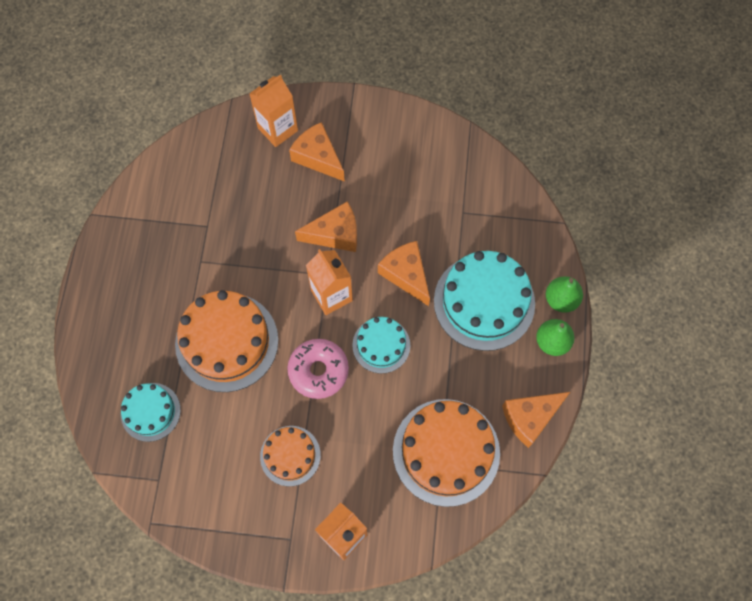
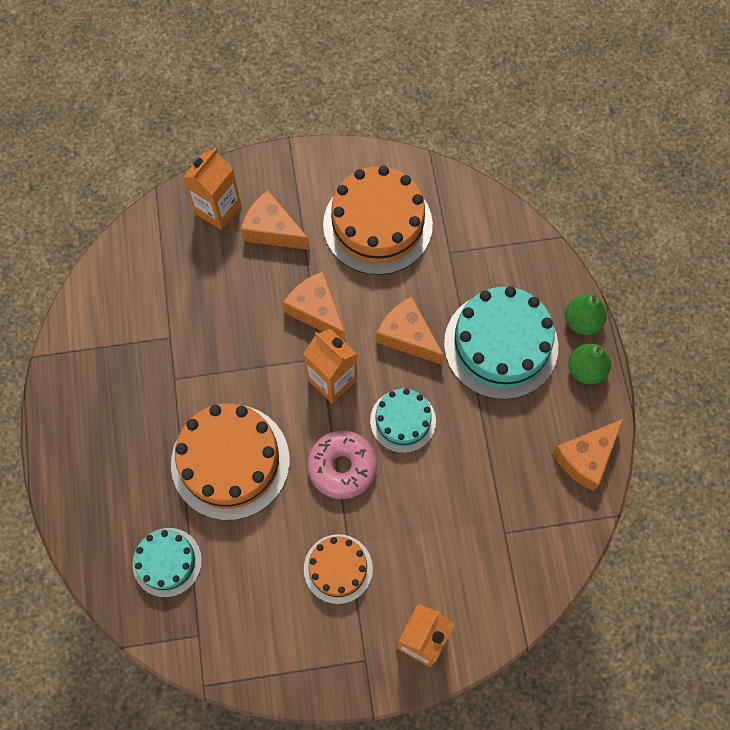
camera: 15 degrees left, 0 degrees up
(335, 234) = (316, 311): orange cheese -> orange cheese turned 105 degrees counterclockwise
(446, 452) = (507, 519): orange cake -> orange cake (377, 224)

